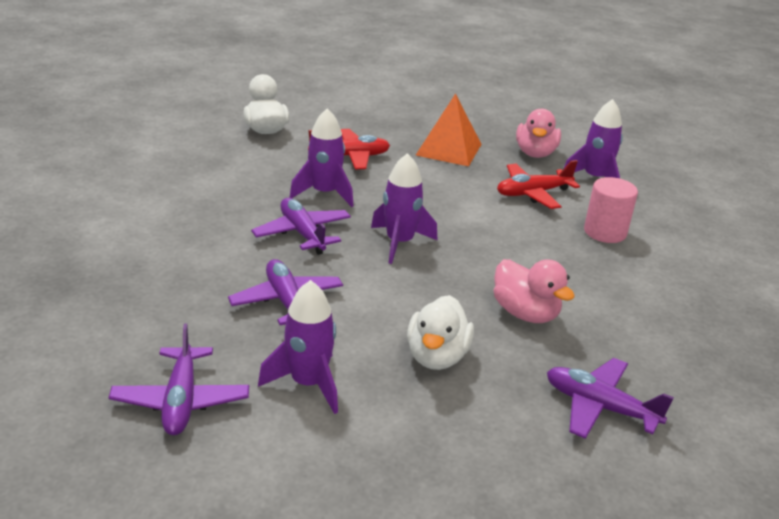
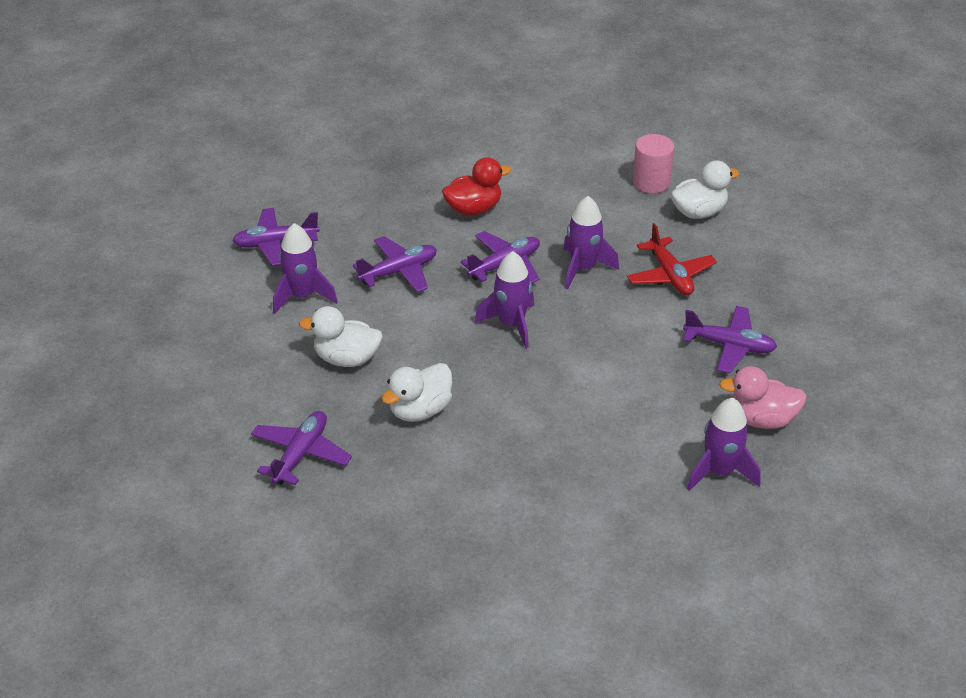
camera: 85 degrees right, 10 degrees up
(193, 239) = (473, 209): none -> red duck
(448, 149) = (729, 346): orange pyramid -> purple plane
(525, 313) = (420, 410): pink duck -> white duck
(533, 193) = (654, 416): red plane -> none
(605, 232) = (591, 474): pink cylinder -> pink cylinder (651, 182)

